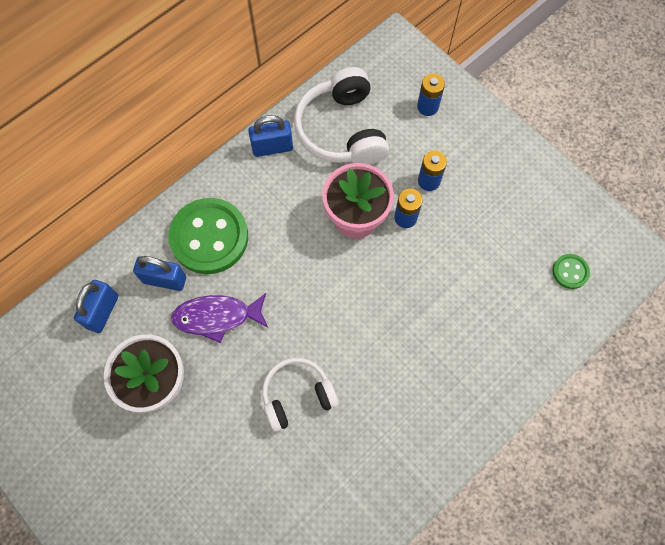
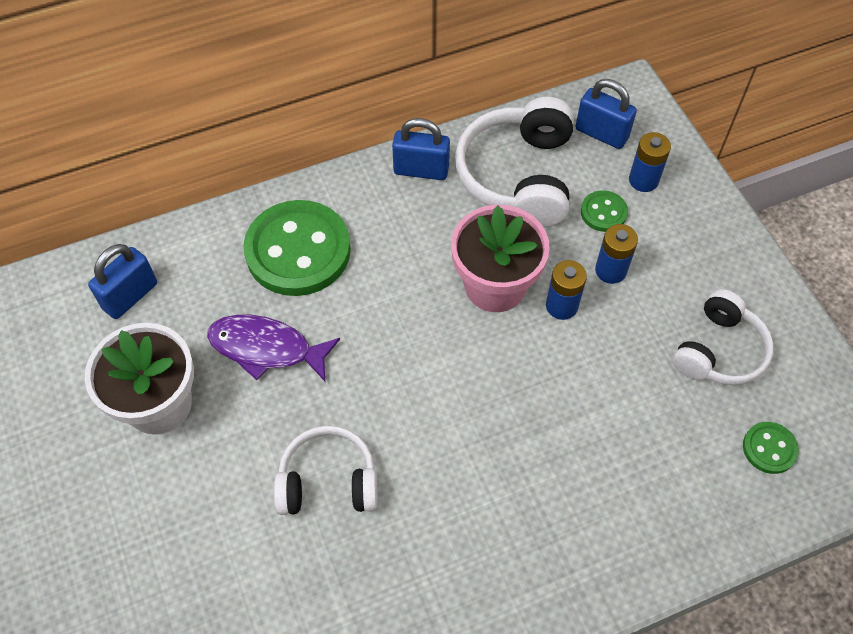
camera: 20 degrees right, 10 degrees down
(164, 280) = (221, 283): blue padlock -> blue padlock (601, 134)
(409, 139) = (603, 212): none -> green button
(518, 215) = (719, 351): none -> white headphones

